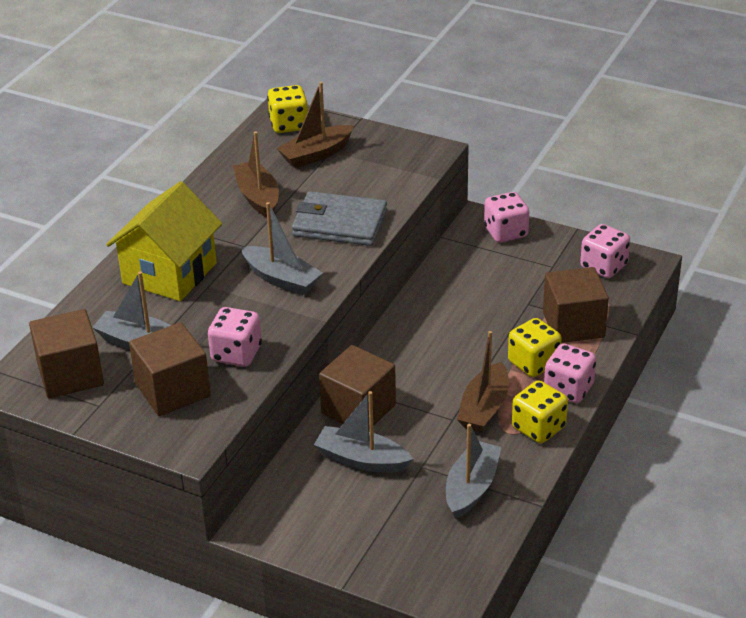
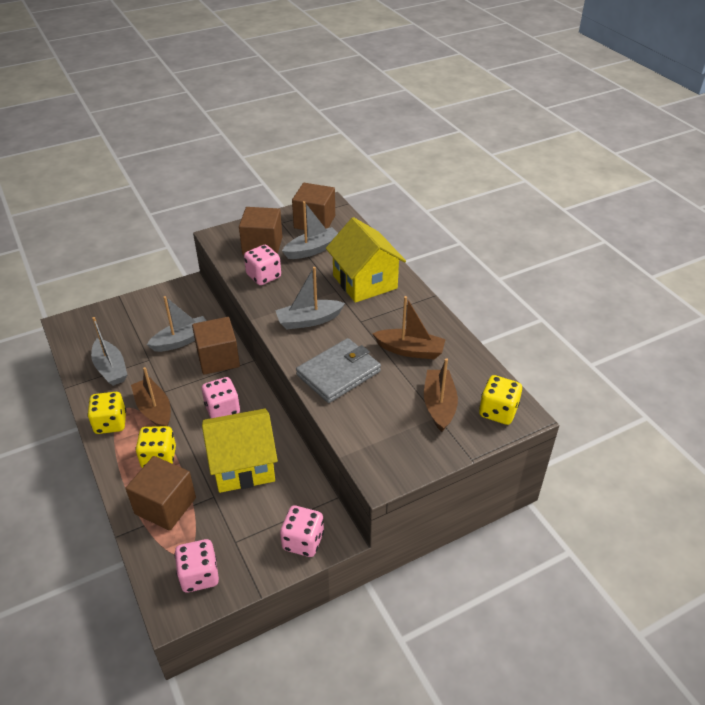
camera: 125 degrees right, 5 degrees up
(475, 306) = (243, 465): none -> yellow house
(568, 389) = (119, 459): pink dice -> pink dice (222, 409)

